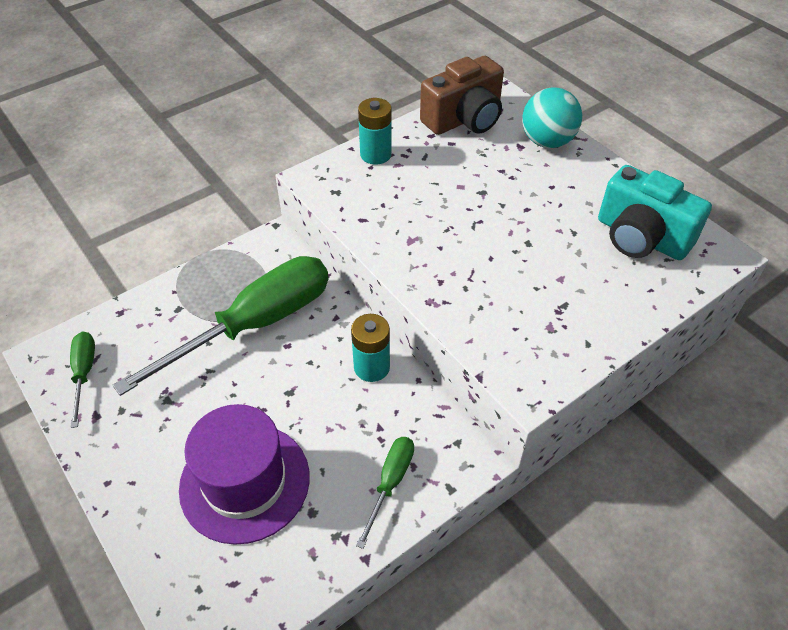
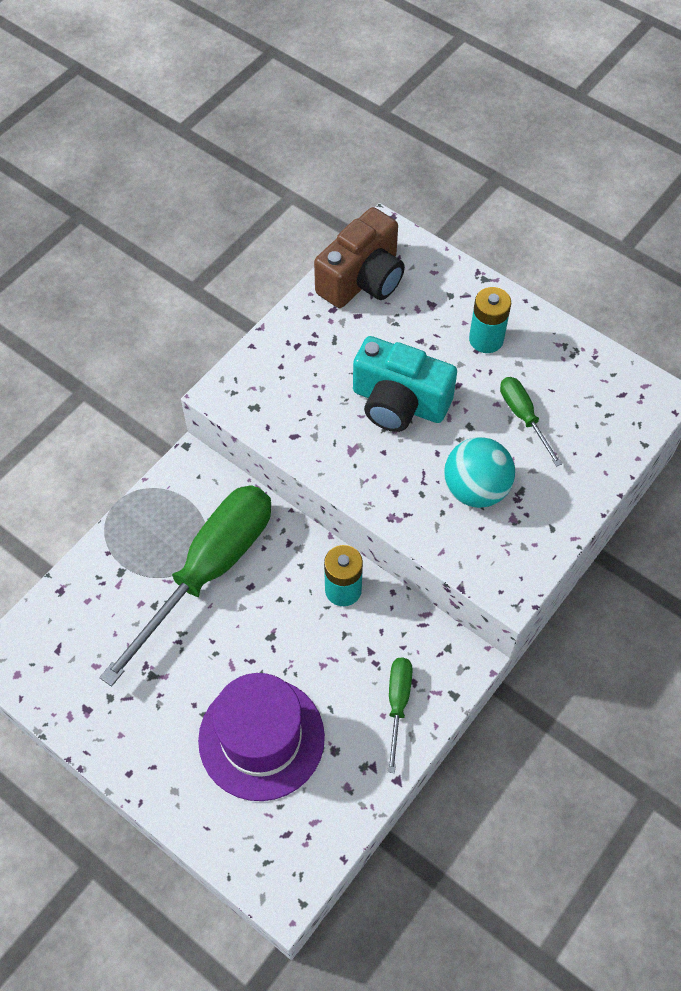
camera: 15 degrees left, 10 degrees up
(84, 373) = (54, 668): green screwdriver -> green screwdriver (523, 417)
(375, 154) = (281, 349): turquoise battery -> turquoise battery (486, 339)
(547, 141) = (458, 292): turquoise ball -> turquoise ball (476, 489)
(641, 237) = (578, 394): turquoise camera -> turquoise camera (399, 403)

